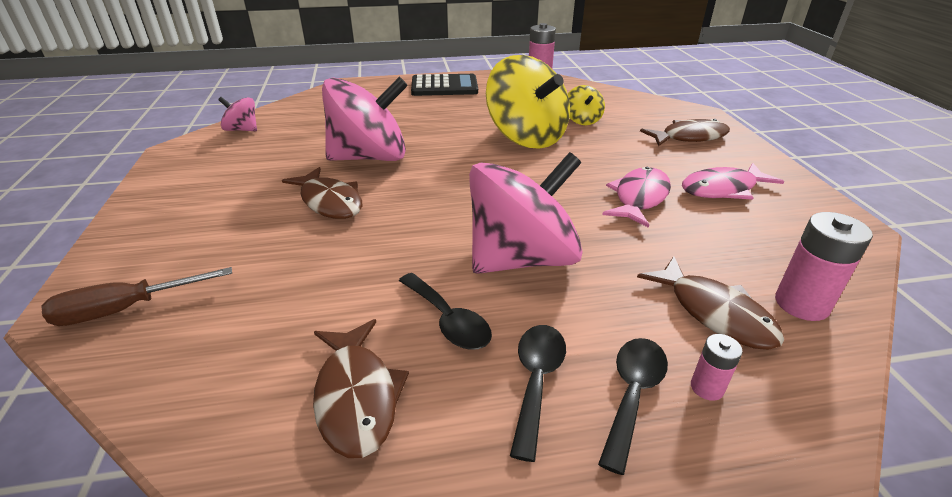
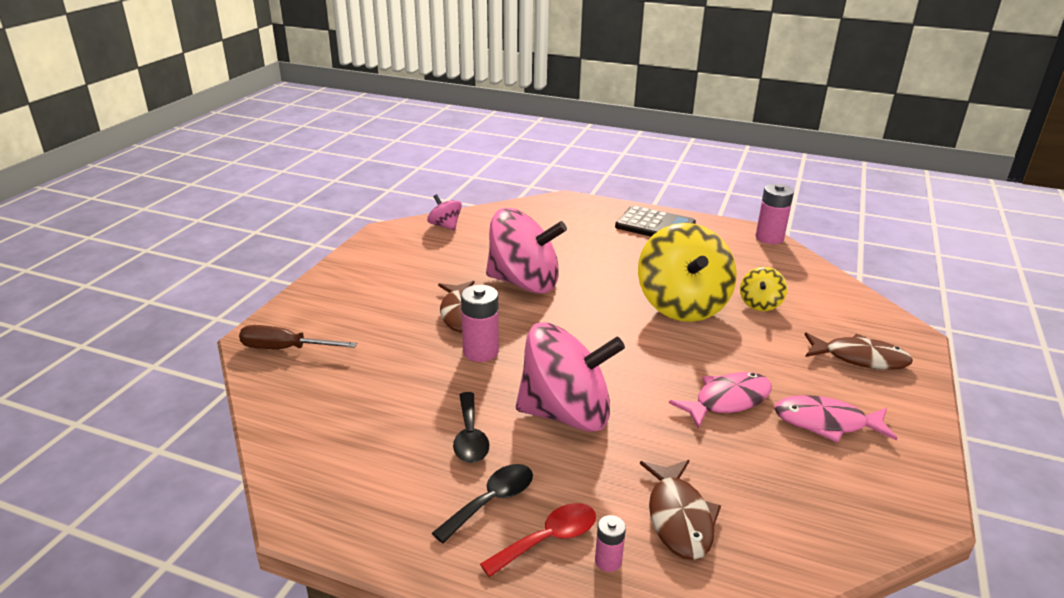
camera: 30 degrees right, 5 degrees down
(357, 396) = (374, 459): brown fish -> none
(632, 394) = (548, 539): black spoon -> red spoon
(801, 304) = (768, 545): pink battery -> pink battery (481, 352)

